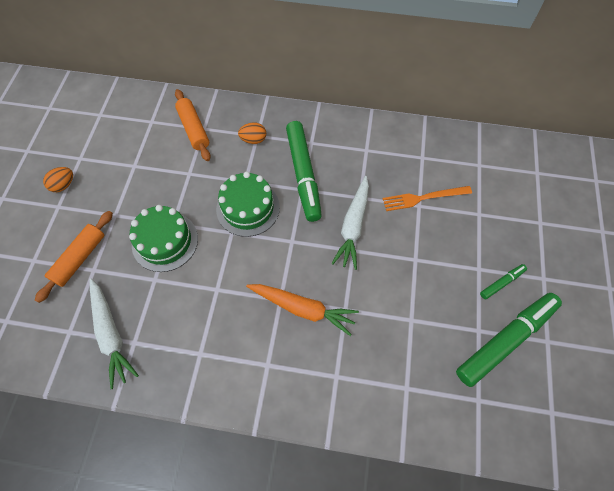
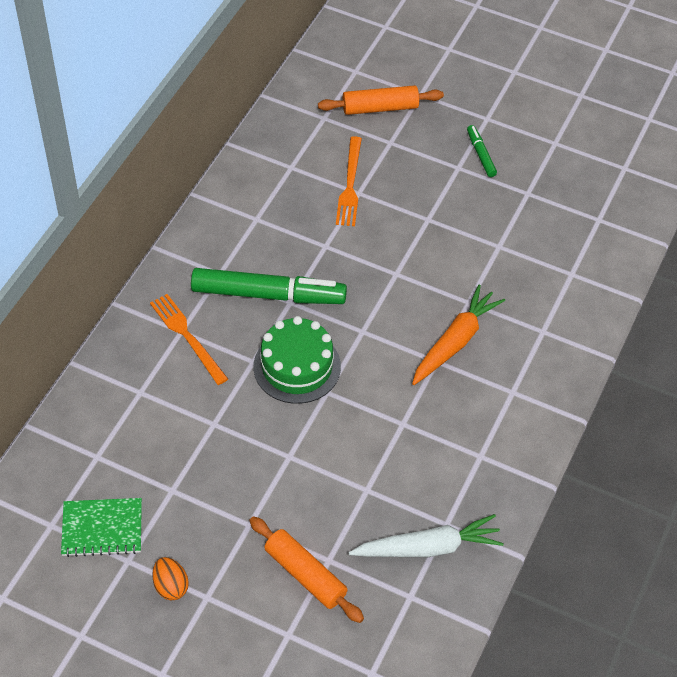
camera: 75 degrees left, 10 degrees down
(100, 139) = (102, 528): none -> green notebook
(165, 241) = (314, 469): green cake -> none
(193, 129) = (136, 404): orange rolling pin -> orange rolling pin (380, 108)
(253, 140) = (187, 336): orange egg -> orange fork
(353, 226) = (363, 264): white carrot -> none
(505, 340) = (544, 175): green marker -> none

